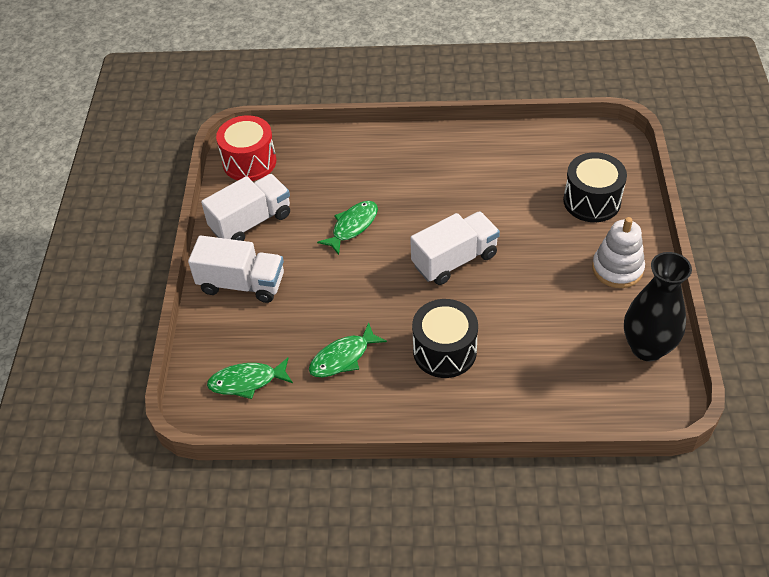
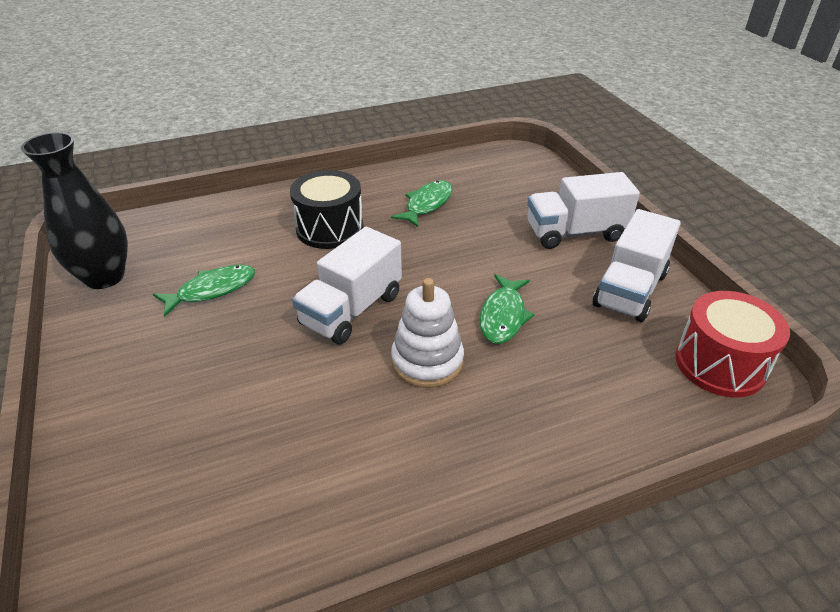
camera: 155 degrees right, 10 degrees down
(247, 381) = (499, 174): green fish -> green fish (212, 290)
(592, 201) = (159, 446): black drum -> none
(617, 269) = (128, 351): white stacking toy -> white stacking toy (427, 361)

